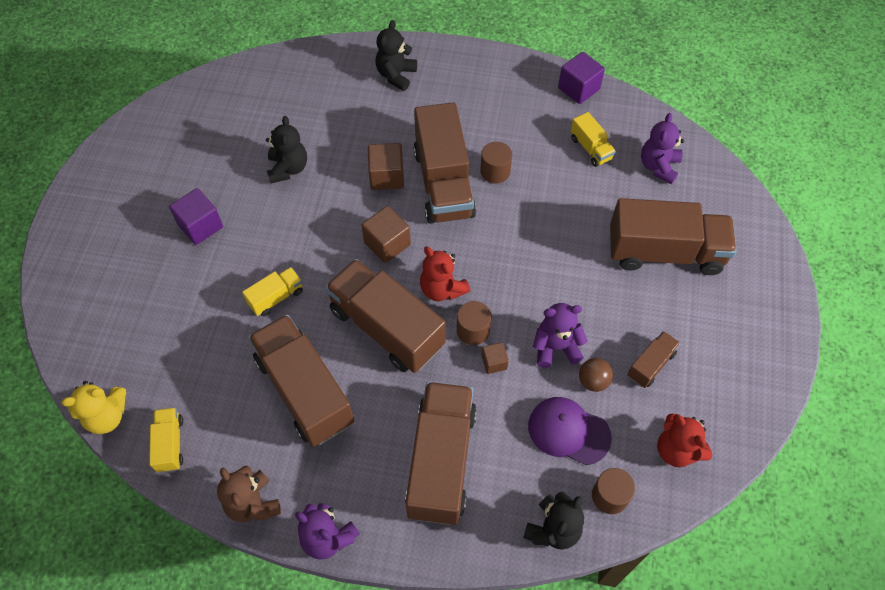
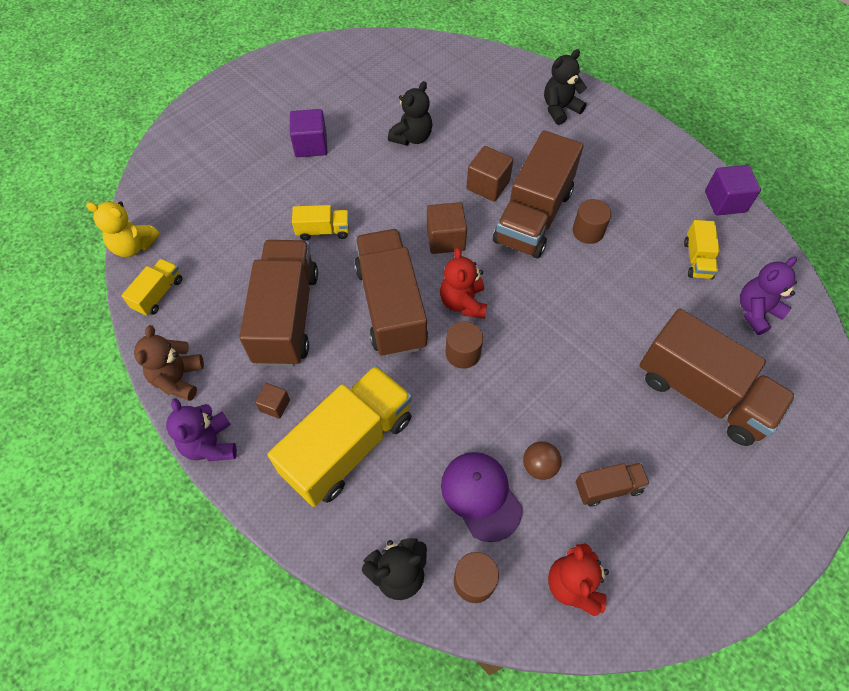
camera: 35 degrees right, 0 degrees up
(441, 461) = (348, 446): brown truck -> yellow truck
(494, 362) = (460, 392): brown cube -> brown cube (275, 405)
(556, 347) = (527, 414): purple teddy bear -> none

